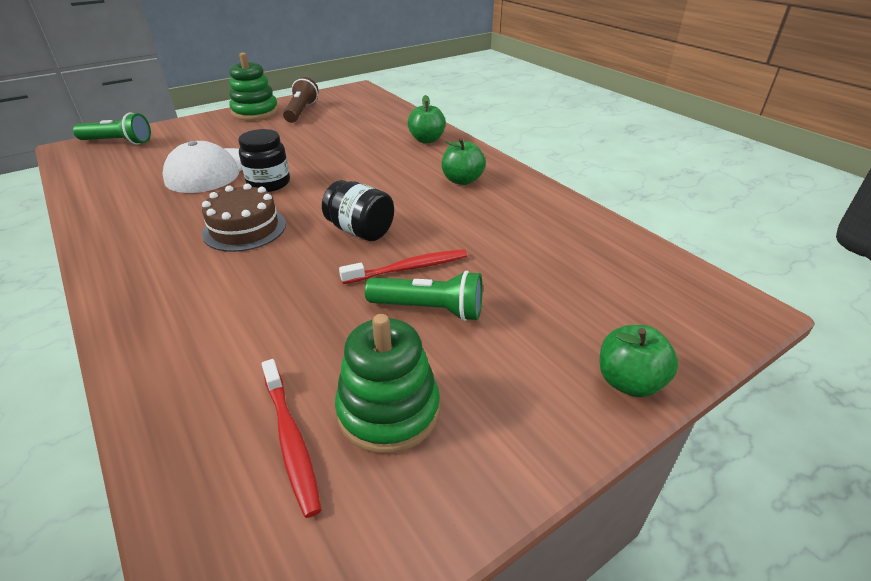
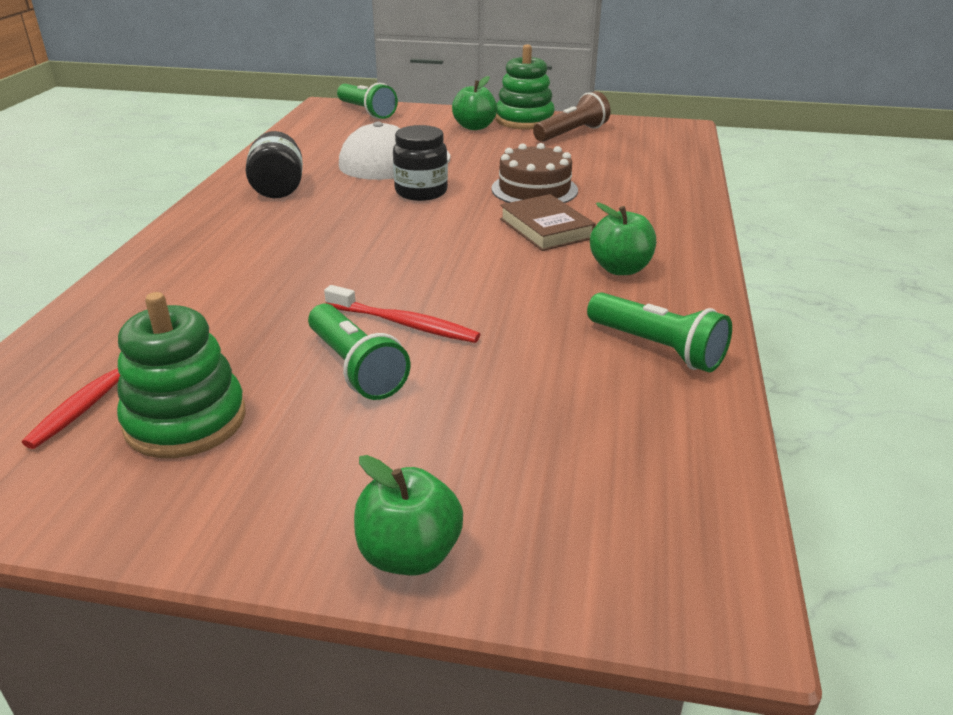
camera: 45 degrees right, 5 degrees down
(244, 228) = (336, 222): brown cake -> brown cake (534, 189)
(360, 231) = (423, 269): black jar -> black jar (278, 189)
(387, 174) = (546, 228): none -> brown book
(426, 140) = (660, 210): green apple -> green apple (474, 127)
(545, 212) = (657, 348): none -> green flashlight

